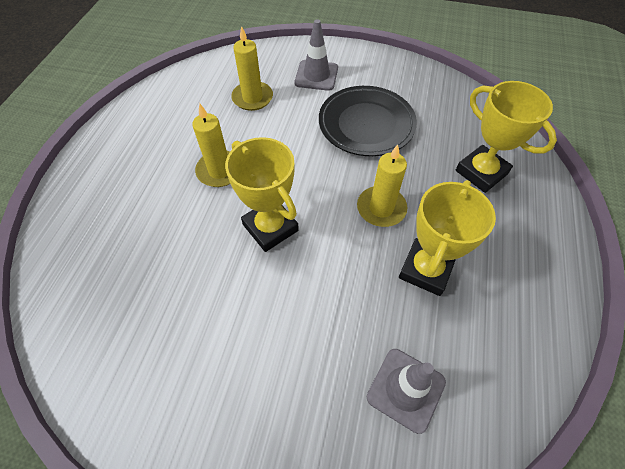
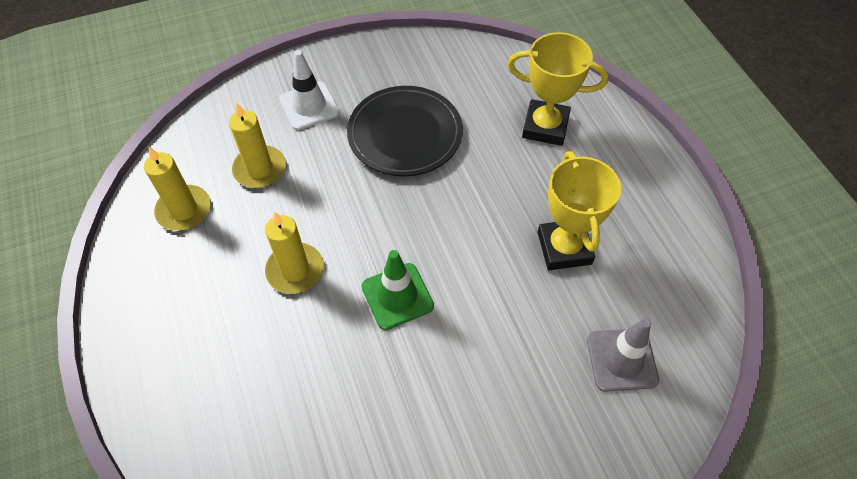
camera: 35 degrees left, 0 degrees up
(270, 227) = (397, 296): yellow trophy -> green traffic cone
(316, 75) = (309, 106): grey traffic cone -> white traffic cone
(381, 208) = (485, 214): yellow candle -> yellow candle (184, 210)

